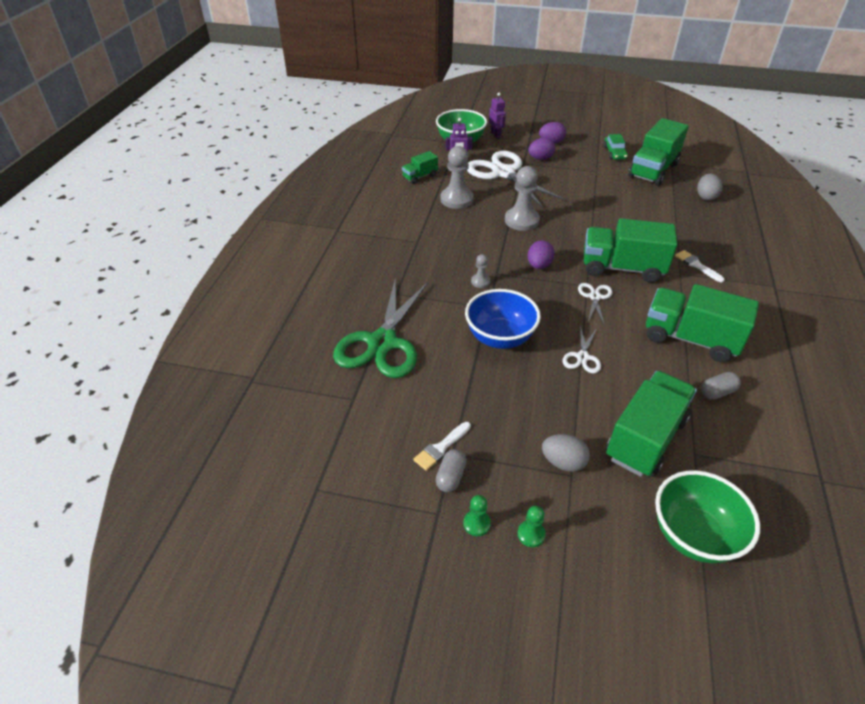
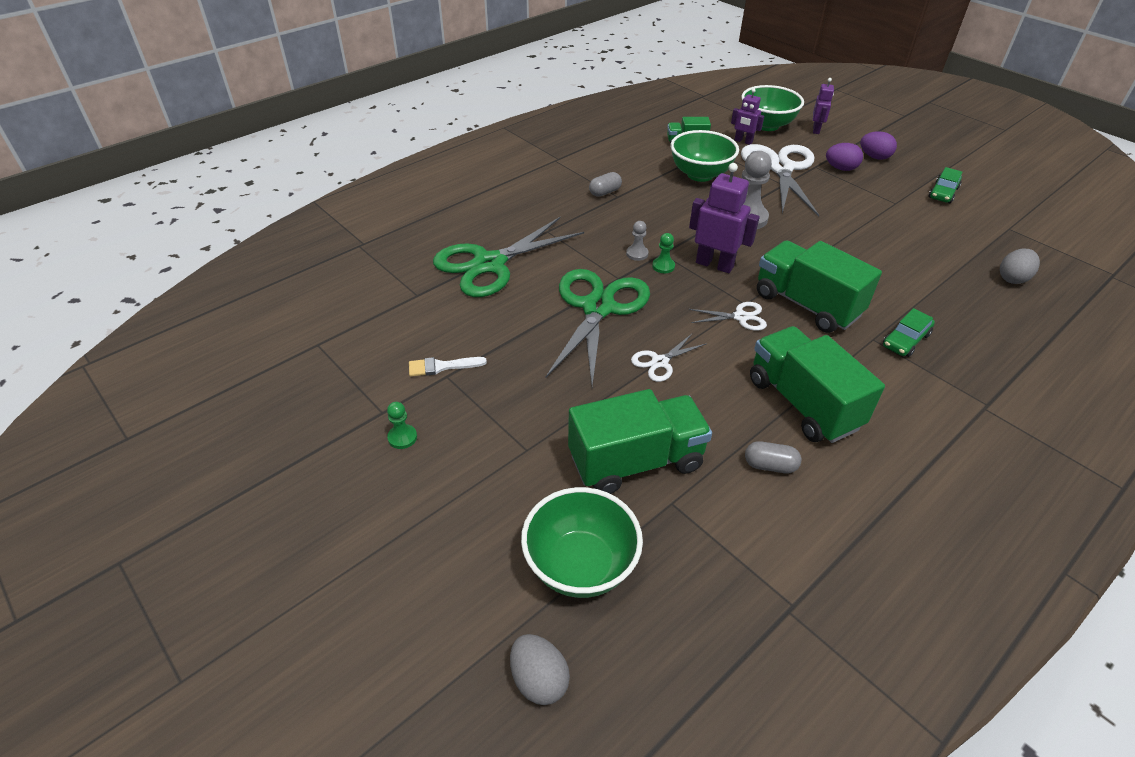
camera: 35 degrees right, 0 degrees up
(450, 477) = (423, 392): grey capsule -> grey capsule (605, 192)
(456, 199) = (700, 174): grey pawn -> green bowl
(500, 338) = (598, 308): blue bowl -> green scissors
(531, 534) = (435, 472): green pawn -> green pawn (663, 266)
(539, 265) = (714, 264): purple egg -> purple robot
(563, 462) = (531, 436): grey egg -> grey egg (539, 680)
(595, 297) = (740, 317): white scissors -> white scissors turned 45 degrees clockwise
(653, 170) = (973, 227): green truck -> none
(696, 265) = (905, 340): white brush -> green car

